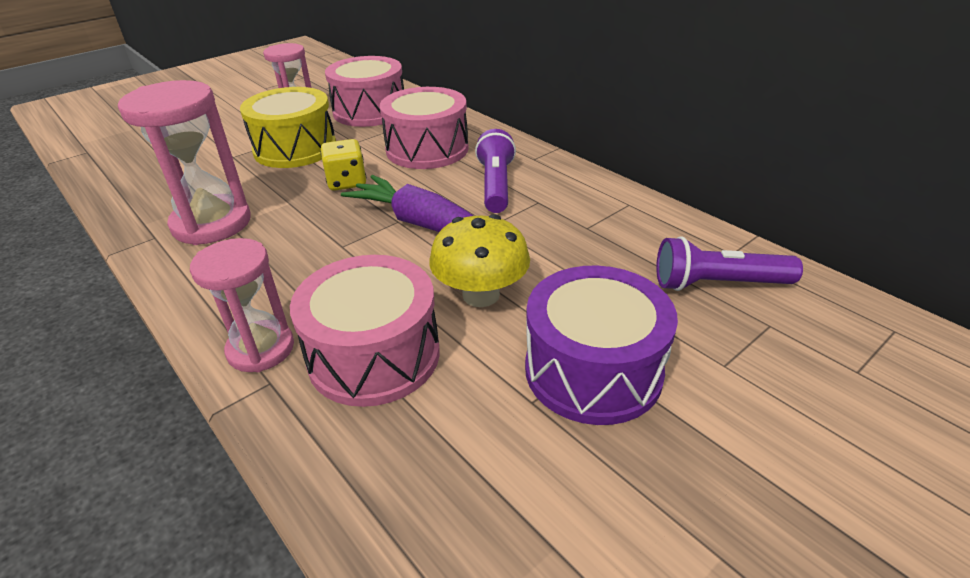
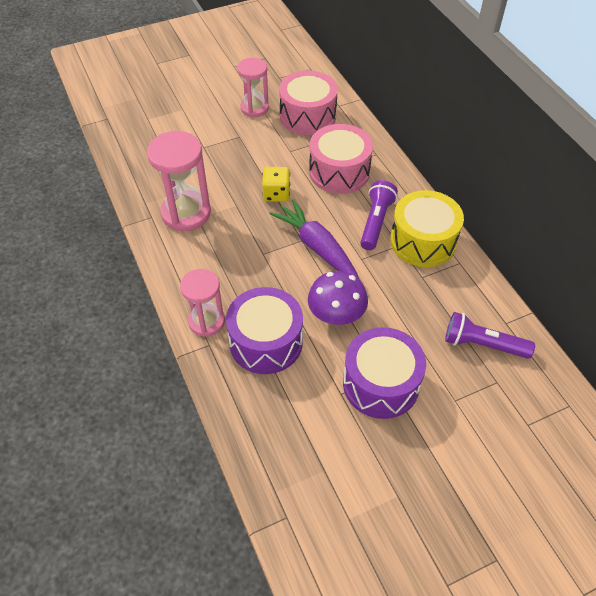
camera: 15 degrees right, 15 degrees up
(295, 148) = (247, 149): yellow drum -> yellow drum (423, 241)
(374, 355) = (266, 342): pink drum -> purple drum
(481, 295) = (336, 315): yellow mushroom -> purple mushroom

